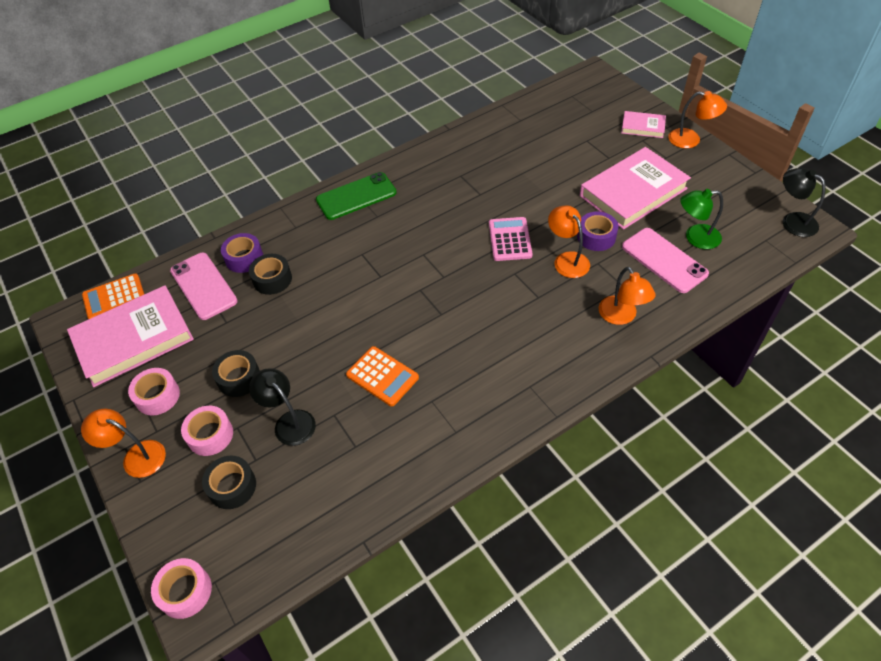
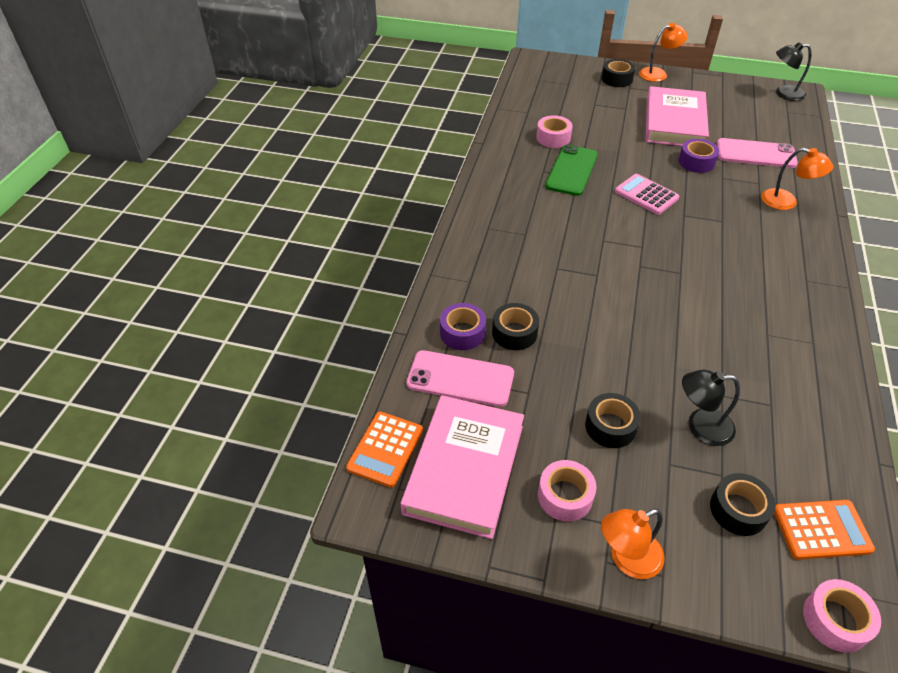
camera: 45 degrees left, 5 degrees down
(210, 435) = (659, 488): pink tape -> pink tape (553, 138)
(356, 196) = (485, 229): green phone -> green phone (571, 170)
(382, 376) = (711, 343): orange calculator -> orange calculator (821, 530)
(567, 260) = (702, 186): orange lamp -> none
(643, 127) = (617, 79): pink book -> black tape
(695, 238) = (751, 131): green lamp -> none

